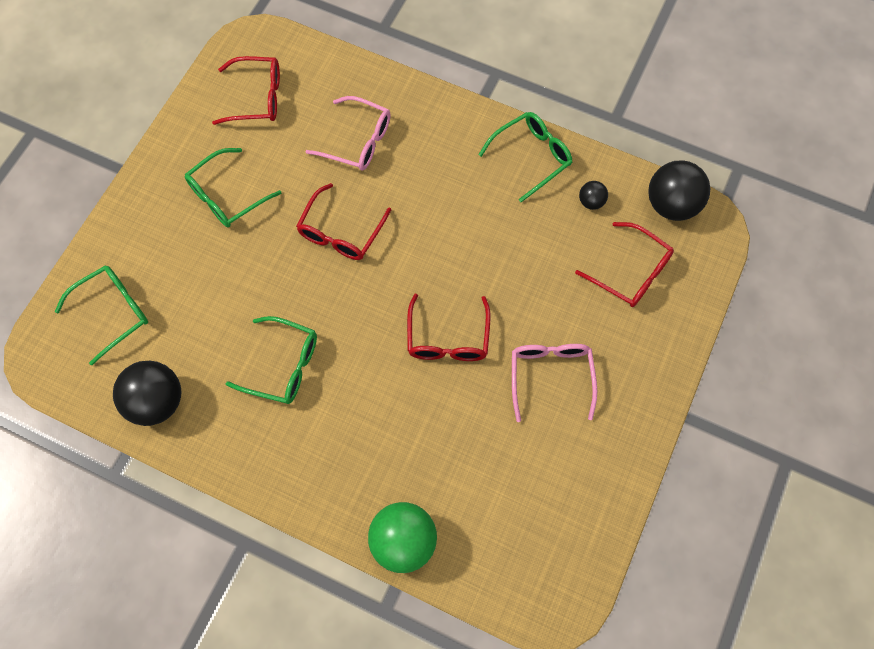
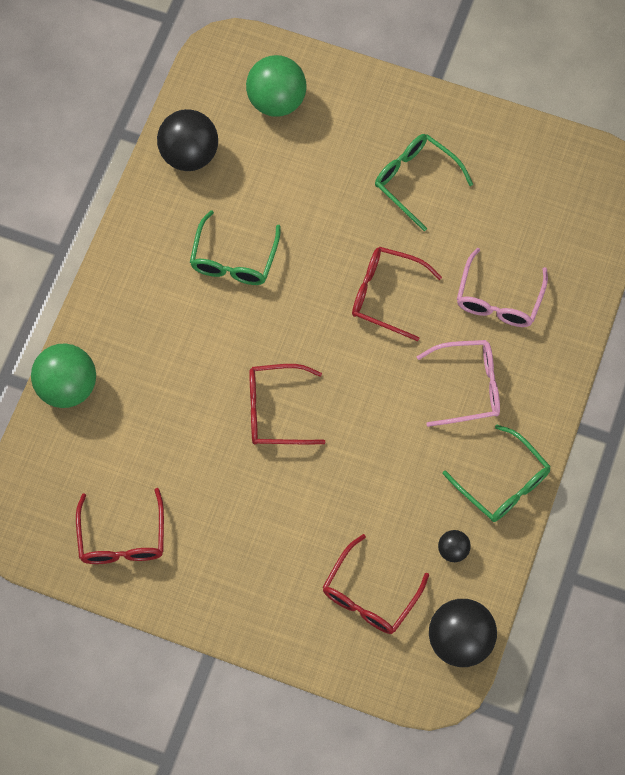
camera: 85 degrees right, 0 degrees up
(113, 312) = (276, 101): green glasses -> green ball
(257, 97) = (540, 192): red glasses -> red glasses (122, 538)
(551, 376) = (242, 514): pink glasses -> pink glasses (468, 386)

